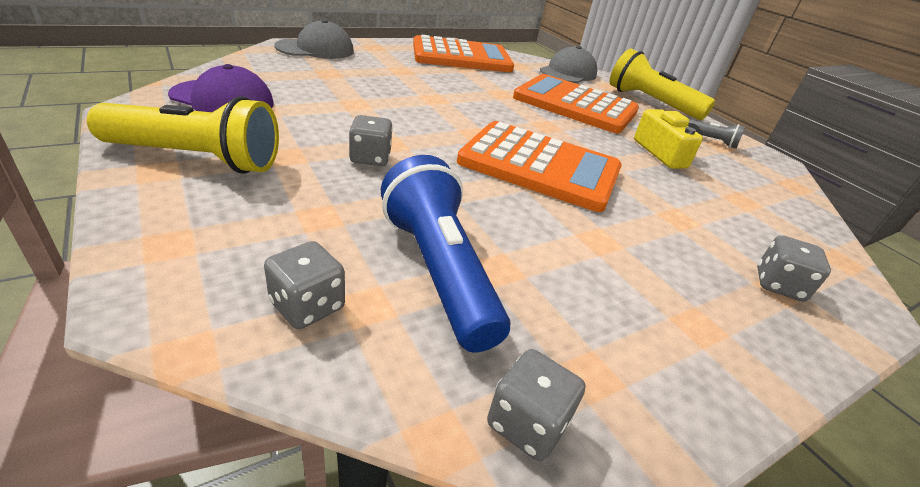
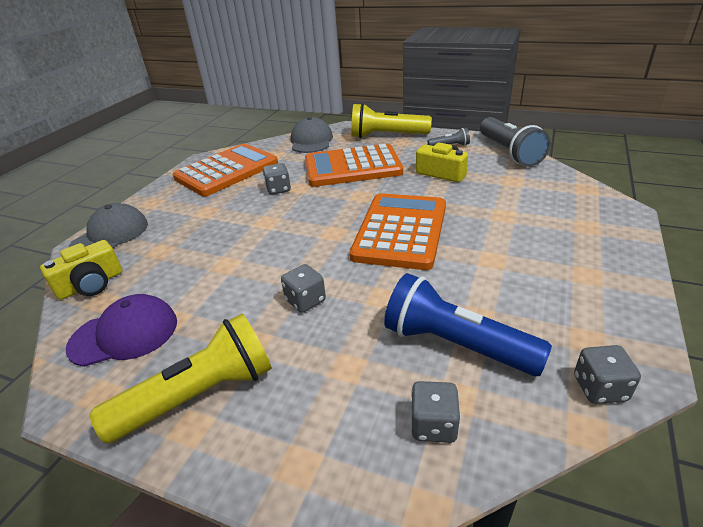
camera: 30 degrees left, 0 degrees up
(256, 65) = (91, 284): none -> yellow camera
(540, 167) = (400, 231): orange calculator -> orange calculator turned 60 degrees counterclockwise
(778, 285) = (584, 224): grey dice -> grey dice (278, 189)
(780, 179) = (509, 152): none -> grey flashlight

